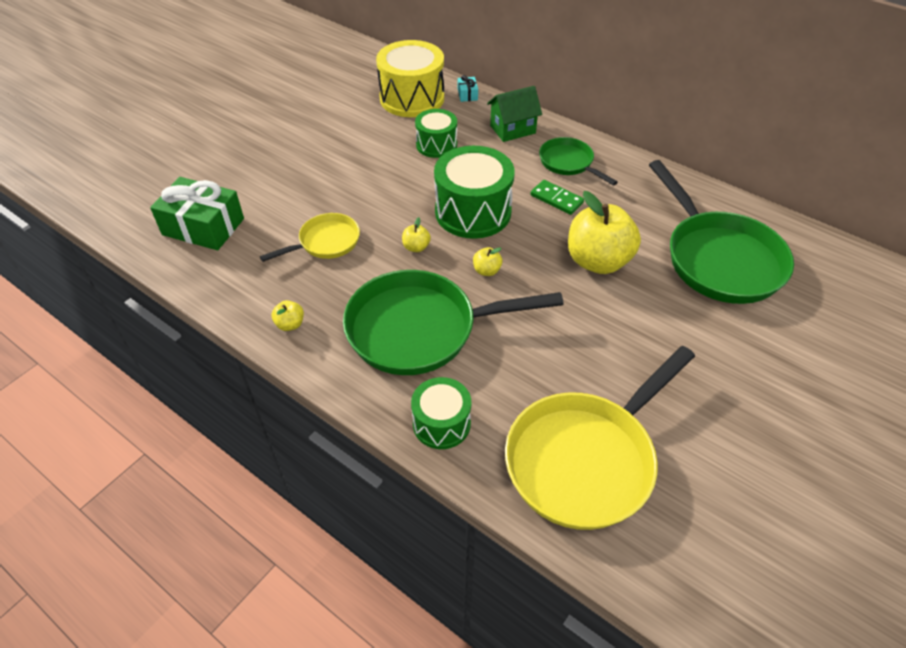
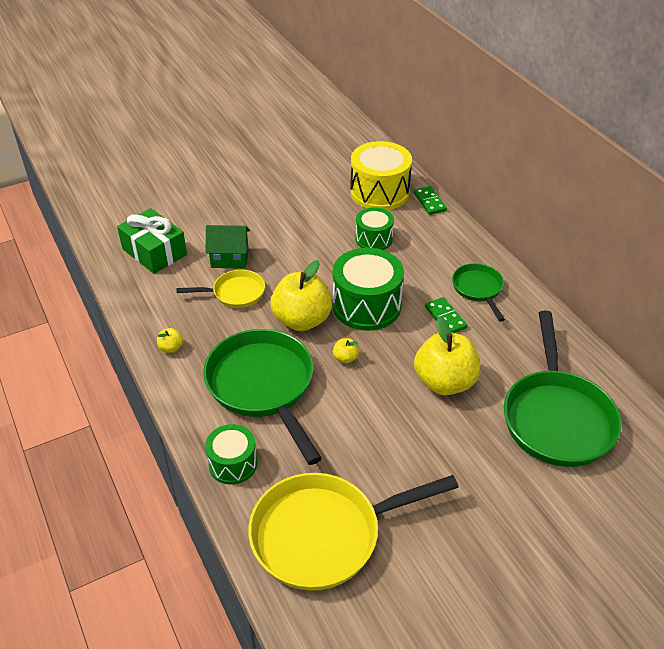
camera: 25 degrees right, 5 degrees down
(416, 247) = (302, 320): yellow apple -> yellow apple, size x2.40
(420, 329) = (263, 386): green pan -> green pan turned 45 degrees clockwise
(467, 94) = (429, 202): turquoise gift -> green domino
(512, 129) = (448, 244): green house -> green house (230, 259)

